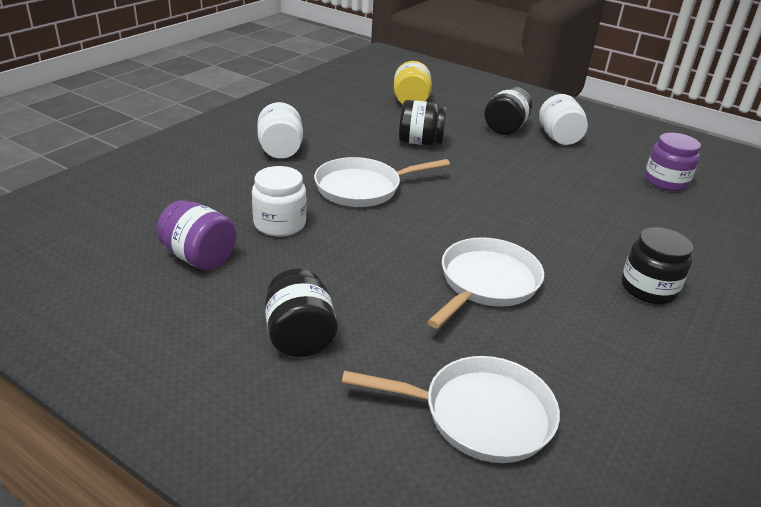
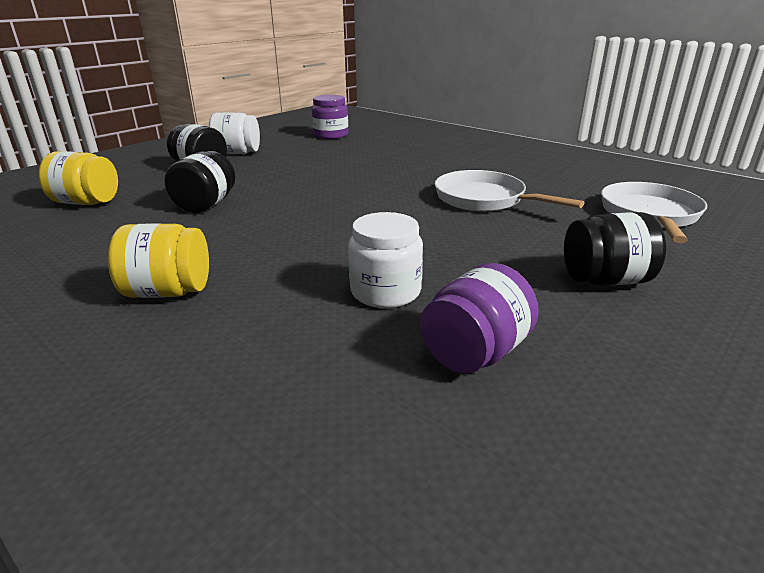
camera: 80 degrees left, 5 degrees down
(280, 150) = (168, 292): white jar -> yellow jar
(363, 188) = (306, 239): white pan -> none
(648, 288) = (476, 157): black jar -> none

